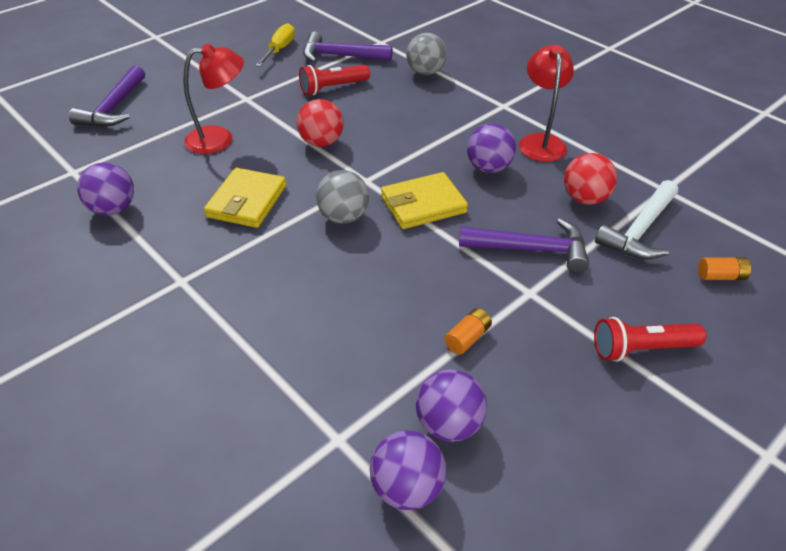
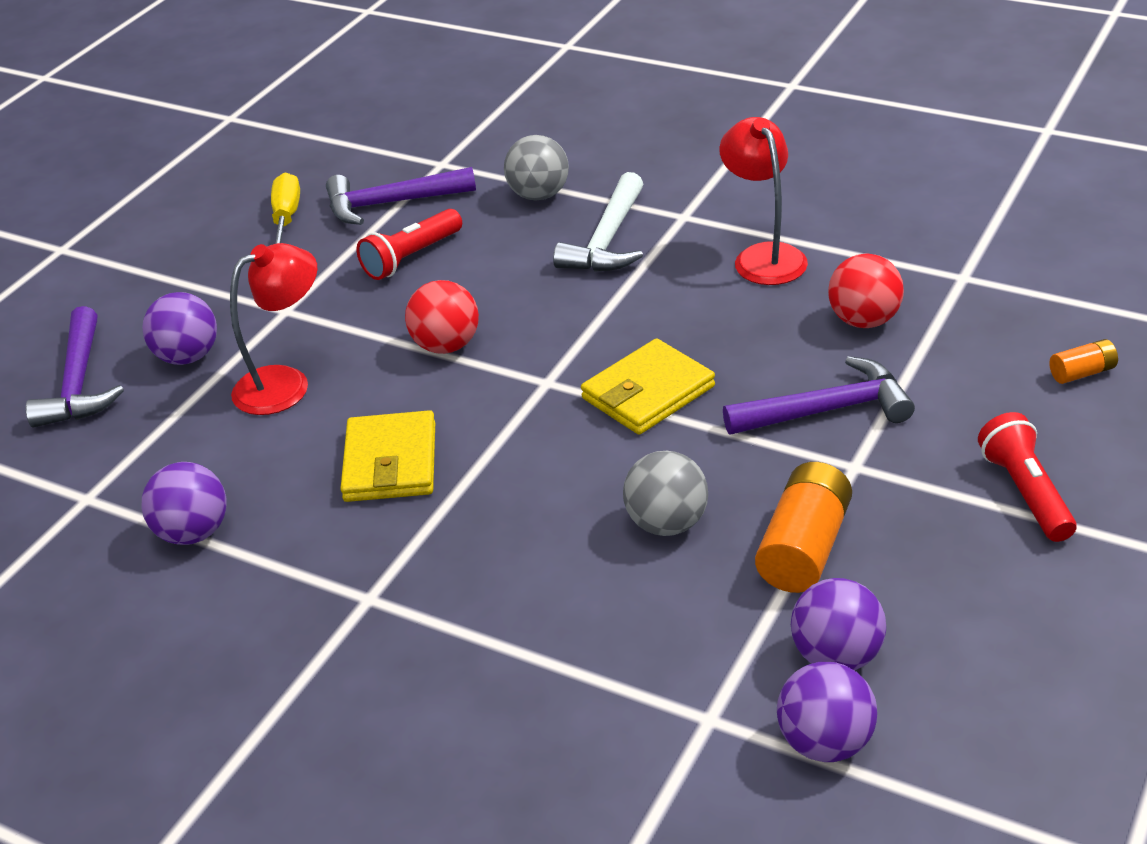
camera: 15 degrees left, 5 degrees down
(343, 217) = (545, 442): grey ball -> grey ball (667, 524)
(467, 338) = (804, 548): orange battery -> orange battery, size x1.91
(488, 168) = (711, 315): purple ball -> purple ball (188, 357)
(640, 230) = (956, 343): white hammer -> white hammer (607, 240)
(641, 349) = (1025, 492): red flashlight -> red flashlight turned 105 degrees clockwise

